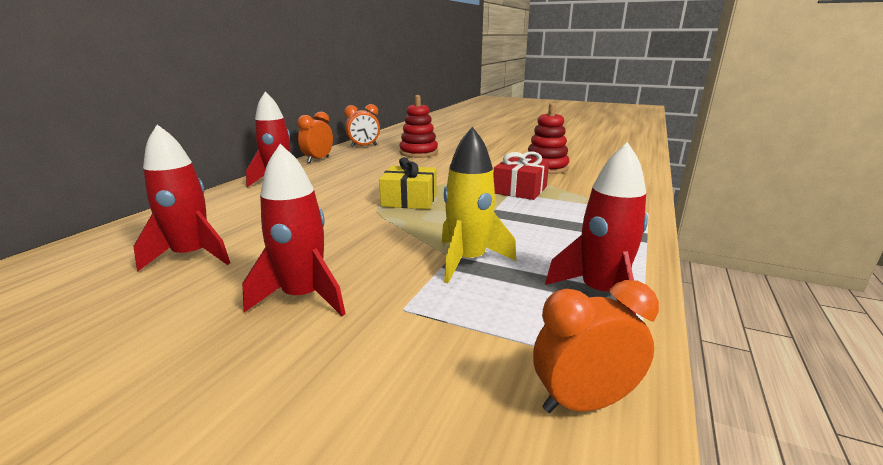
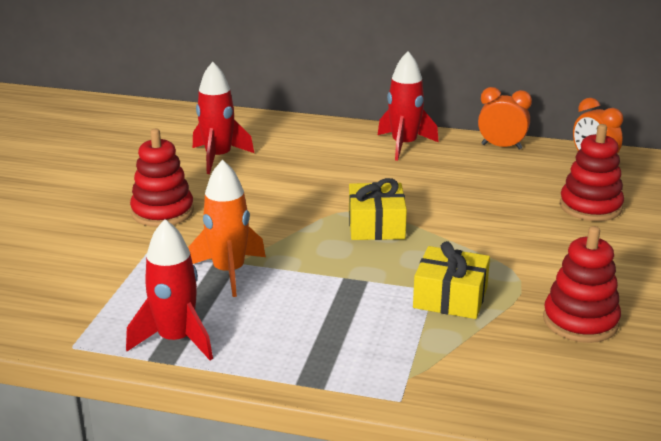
camera: 80 degrees right, 5 degrees up
(303, 297) = (162, 212): red rocket -> red stacking toy
(468, 261) = (229, 272): yellow rocket -> orange rocket
(520, 190) = (450, 297): red gift -> yellow gift
(583, 402) = (47, 322): orange clock -> none

